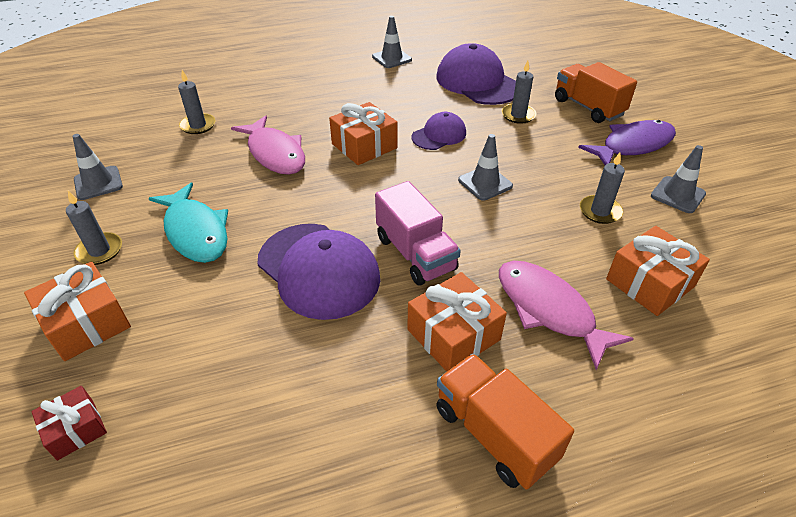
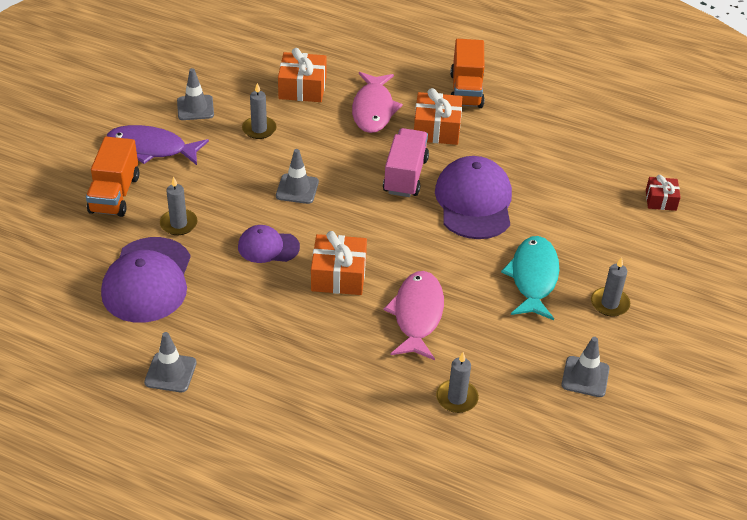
camera: 140 degrees left, 0 degrees up
(87, 323) = (637, 253): orange gift -> none

